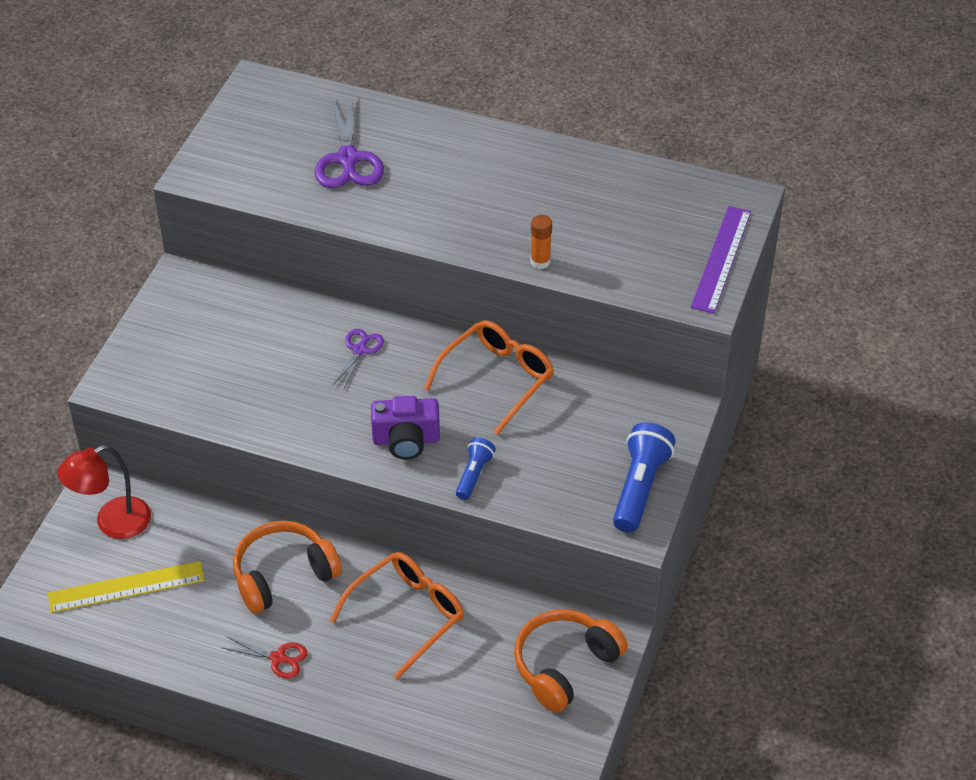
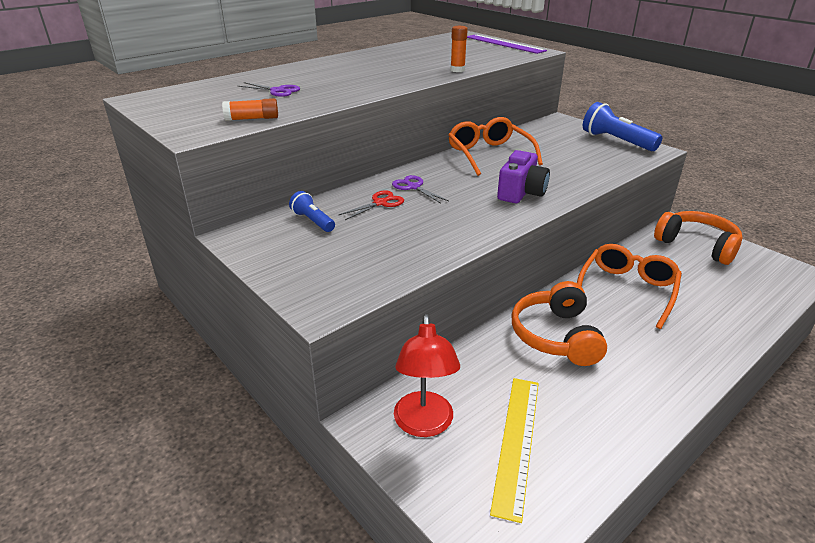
camera: 60 degrees left, 15 degrees down
(256, 188) = (252, 119): none -> orange glue stick
(278, 658) = (651, 366): red scissors -> red scissors (380, 203)
(348, 159) = (277, 91): purple scissors -> purple scissors, size x0.56
(407, 614) = (627, 290): orange glasses -> orange glasses turned 45 degrees clockwise
(474, 474) = (573, 180): blue flashlight -> blue flashlight (313, 221)
(564, 666) = (697, 245): orange headphones -> orange headphones turned 150 degrees clockwise

